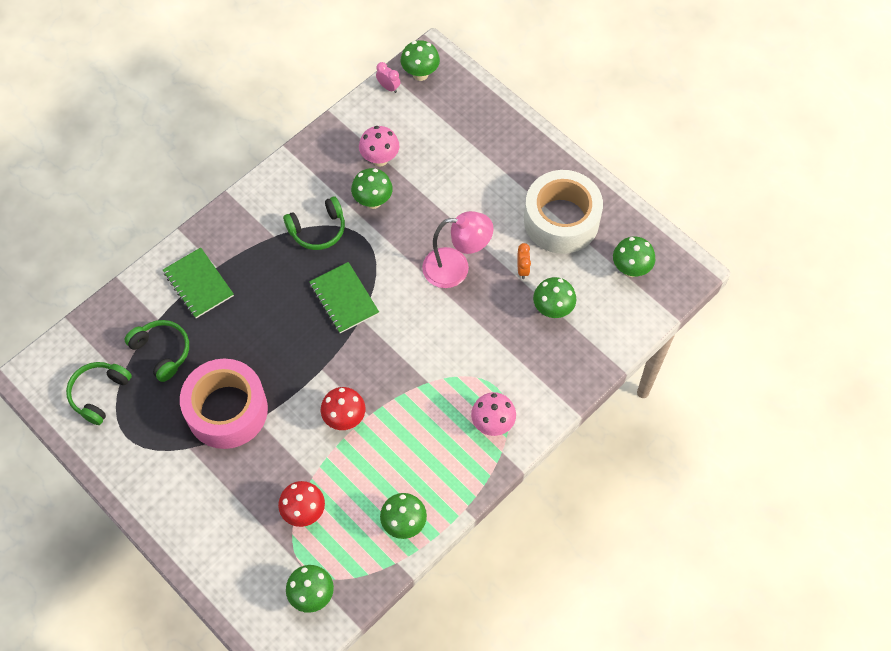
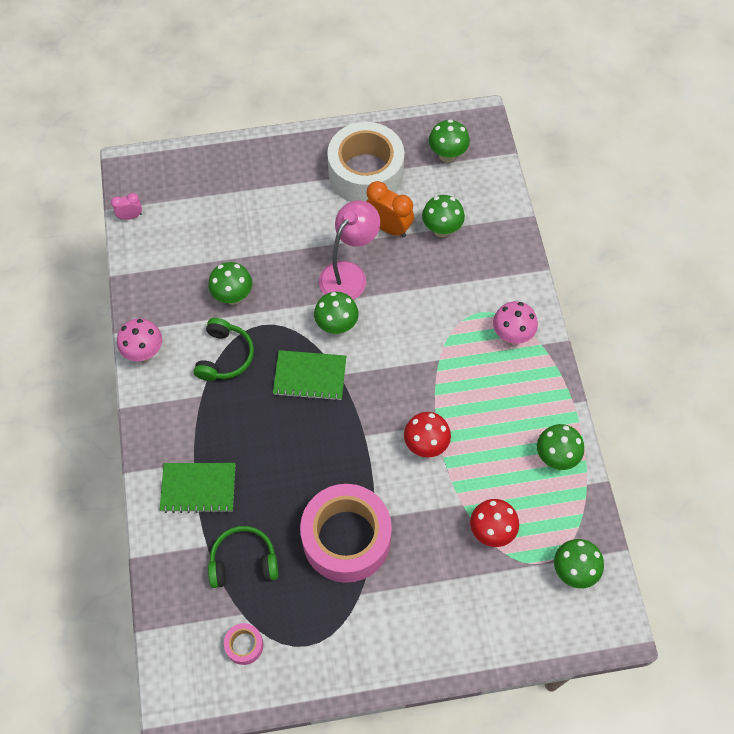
camera: 55 degrees left, 0 degrees up
(99, 394) = (244, 645): green headphones -> pink tape
(380, 159) = (196, 266): pink mushroom -> pink mushroom (144, 352)
(420, 74) = (139, 185): green mushroom -> green mushroom (336, 326)
(522, 269) = (388, 227): orange clock -> orange clock, size x1.79

